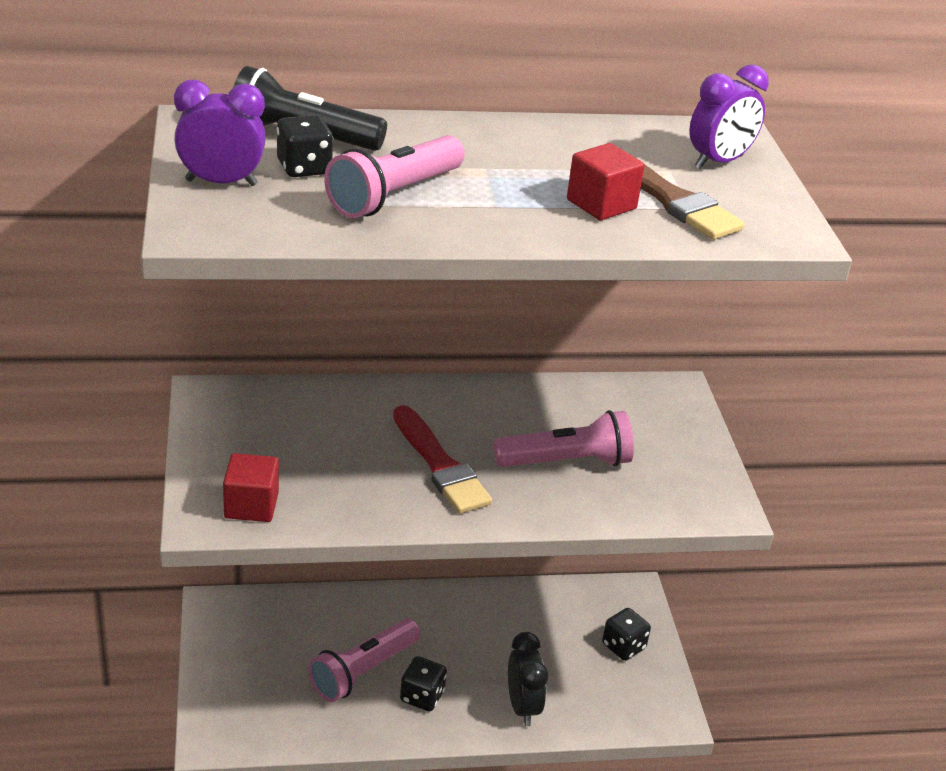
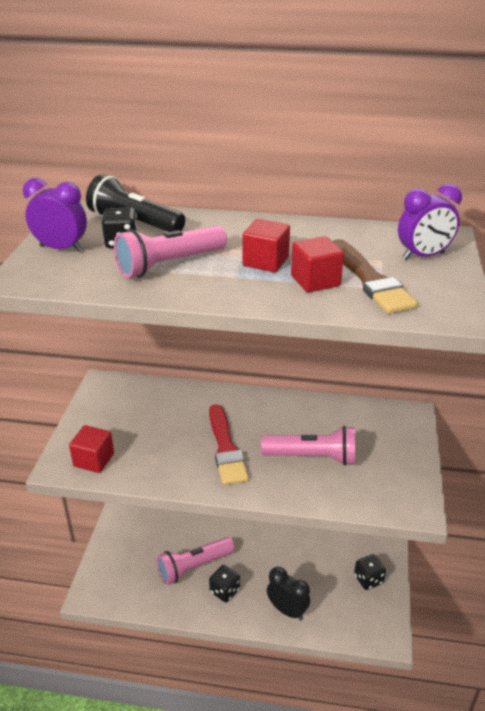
camera: 20 degrees right, 0 degrees up
(522, 182) = (265, 261): none -> red cube
(522, 707) = (287, 610): black clock -> black clock turned 60 degrees counterclockwise

